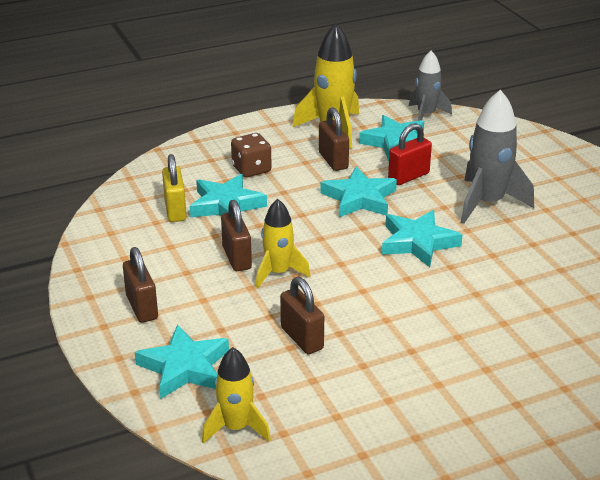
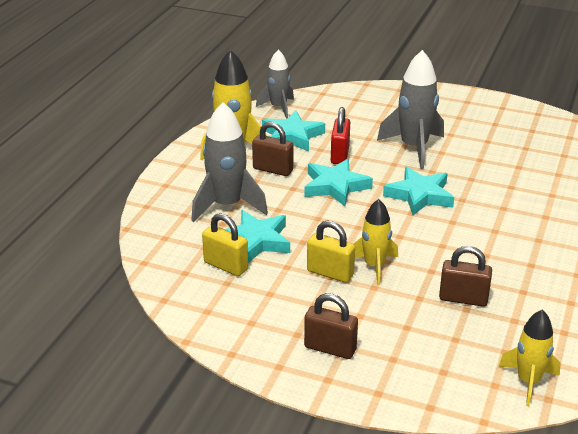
camera: 45 degrees left, 0 degrees up
(185, 367) = (431, 367): turquoise star -> none
(236, 258) = (330, 273): brown padlock -> yellow padlock
(251, 169) = (227, 205): brown dice -> grey rocket

